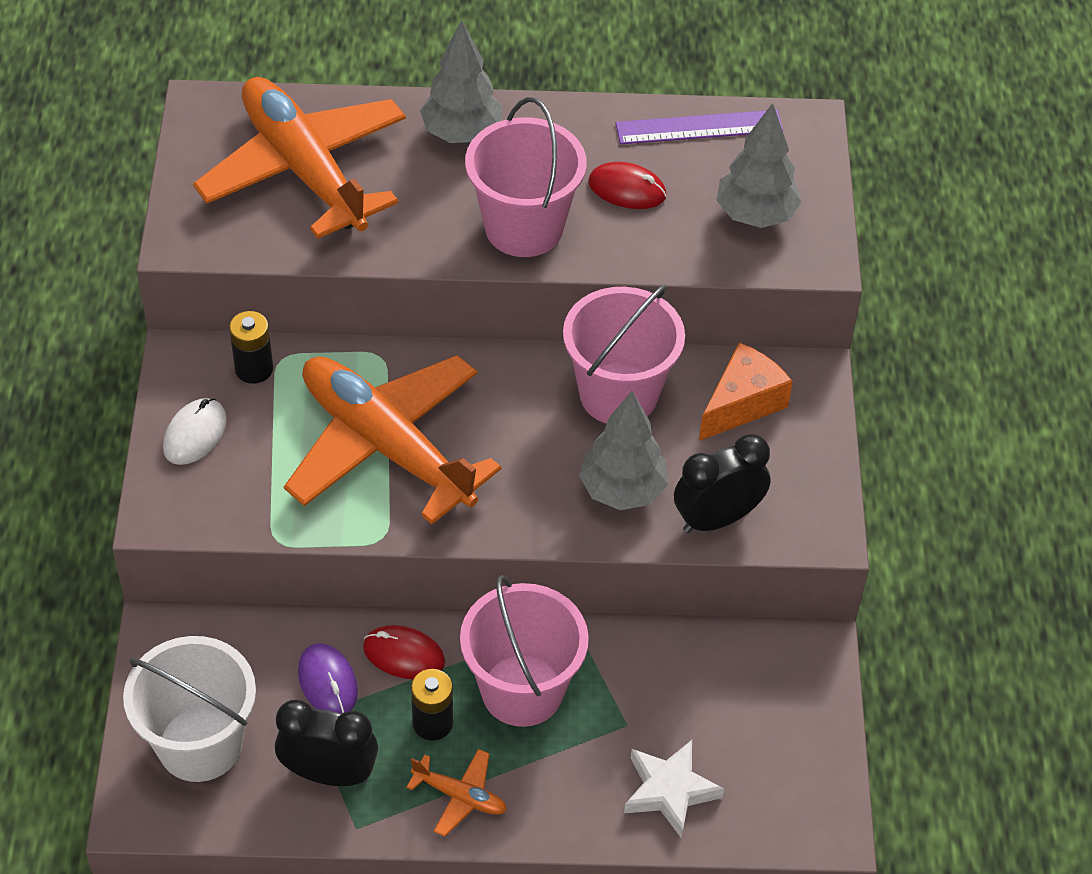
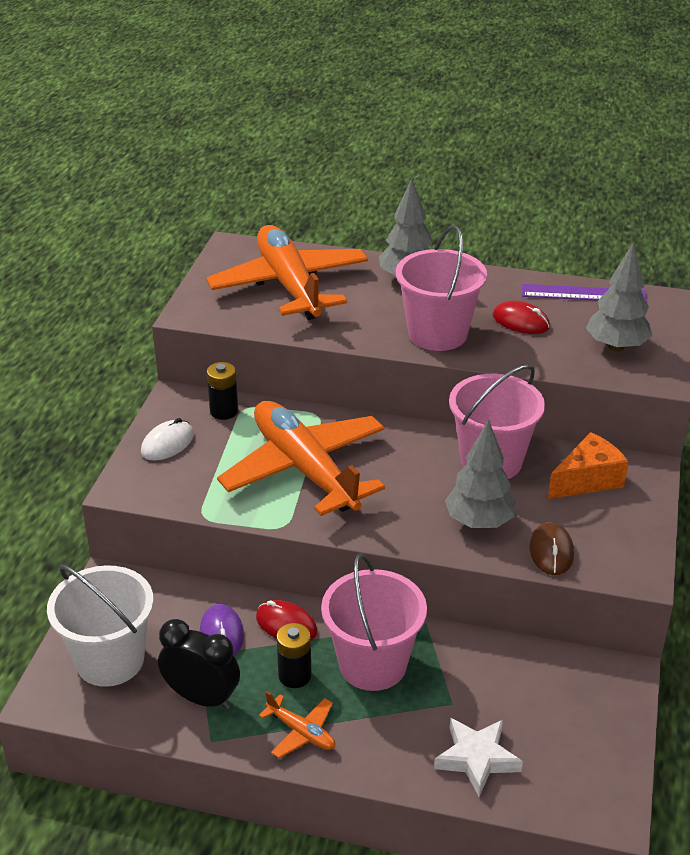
camera: 15 degrees right, 15 degrees down
(717, 519) = (551, 551): black clock -> brown mouse

